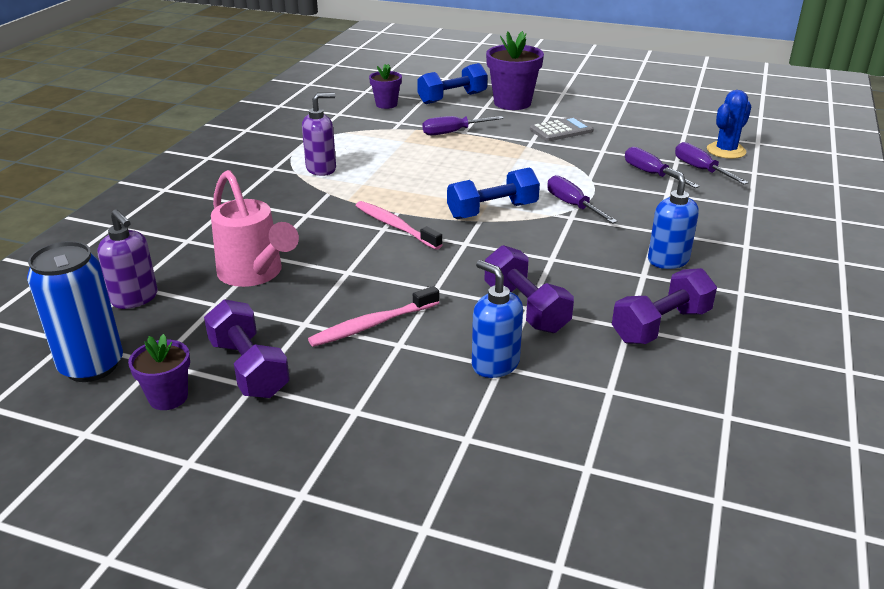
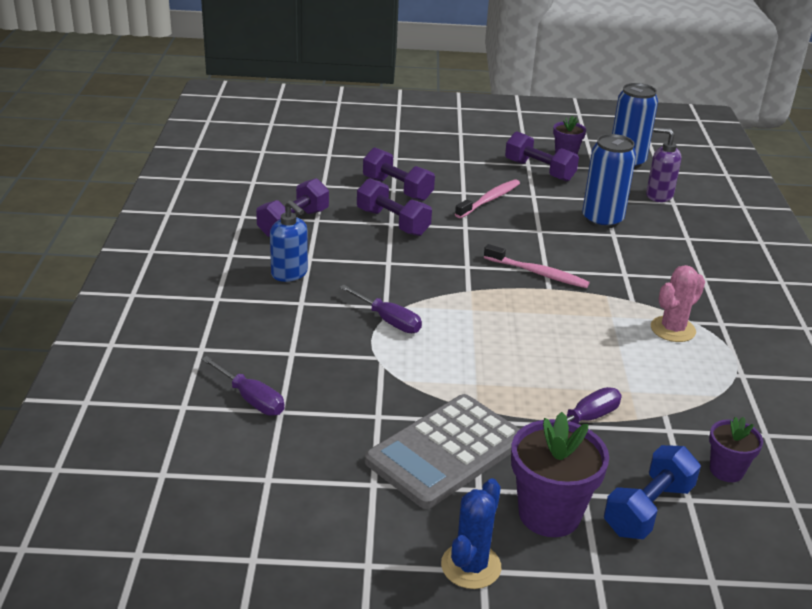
camera: 160 degrees right, 0 degrees up
(255, 274) = (602, 220): pink watering can -> blue can
(321, 169) = (673, 329): purple soap dispenser -> pink cactus
(492, 211) = (463, 302): blue dumbbell -> none
(495, 364) = (397, 189): blue soap dispenser -> purple dumbbell
(561, 130) = (445, 451): grey calculator -> grey calculator, size x1.80
(651, 174) = (311, 381): purple screwdriver -> none
(726, 151) = (212, 444): blue cactus -> blue cactus (471, 566)

